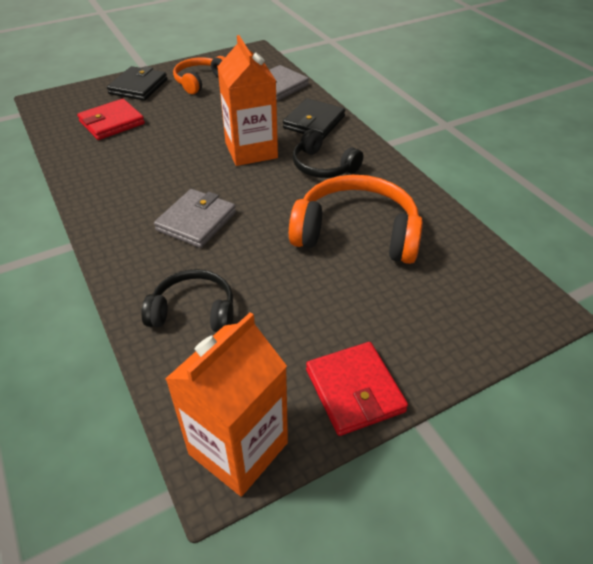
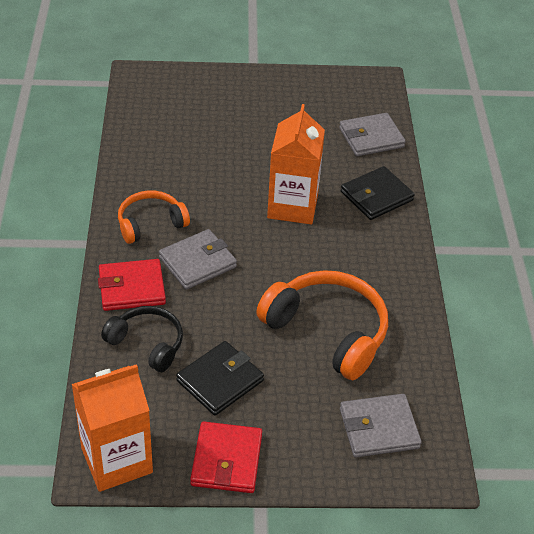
camera: 25 degrees right, 0 degrees up
(112, 123) = (184, 125): red wallet -> red wallet (132, 288)
(138, 87) = (232, 89): black wallet -> black wallet (220, 381)
(200, 81) = (296, 103): orange headphones -> orange headphones (150, 223)
(323, 166) = (348, 250): black headphones -> none
(466, 295) = (379, 428): none -> grey wallet

